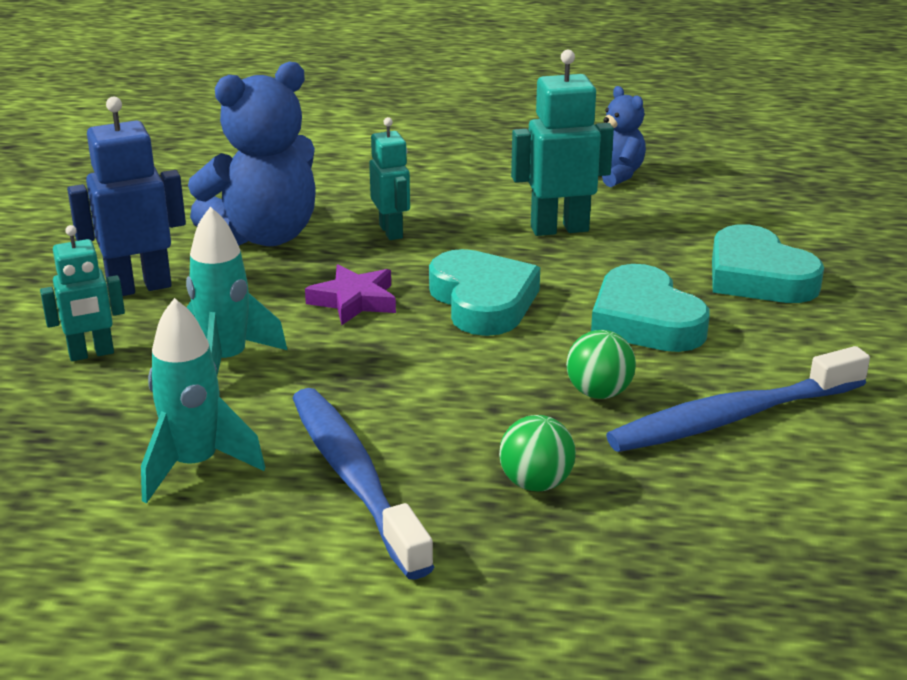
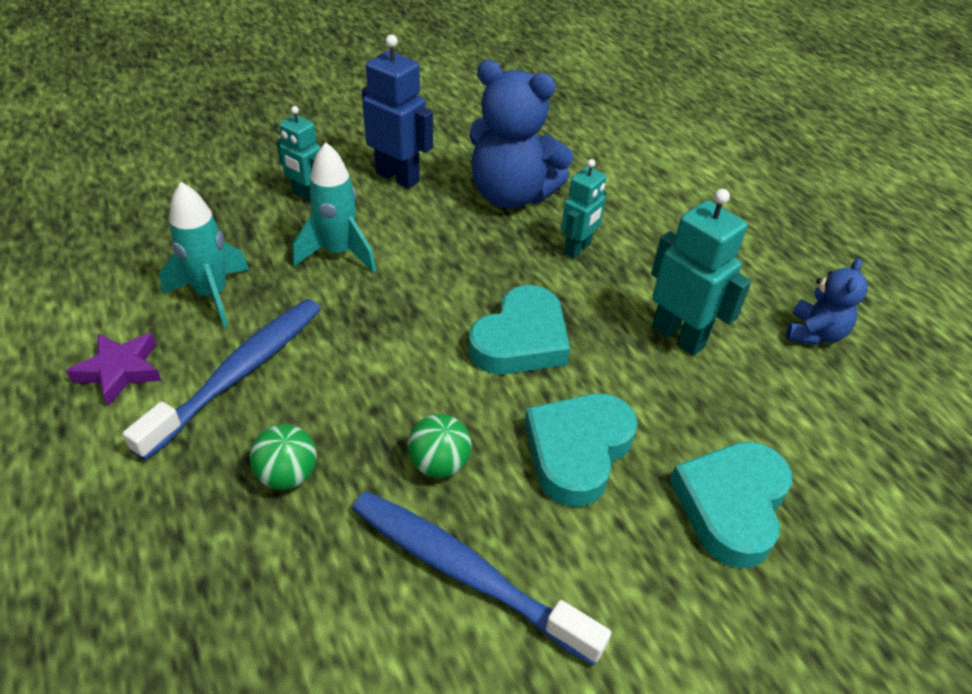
camera: 55 degrees right, 15 degrees up
(354, 301) = (462, 274): purple star -> purple star (120, 370)

